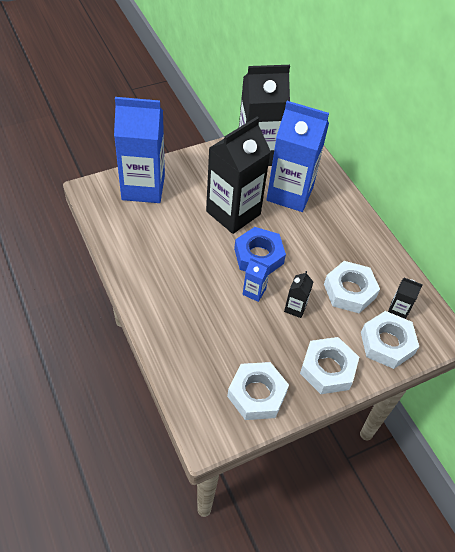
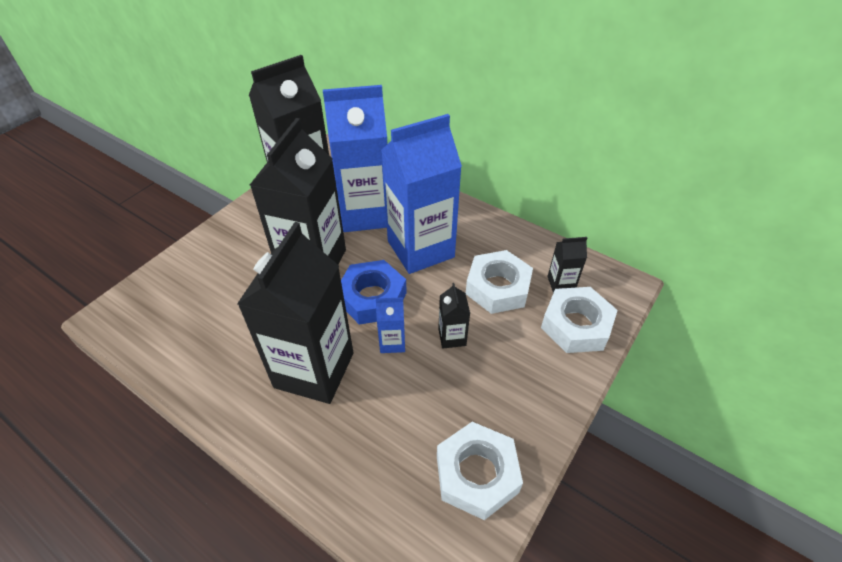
camera: 25 degrees left, 5 degrees down
(143, 187) = (180, 282): blue carton -> blue carton (420, 249)
(195, 284) = (314, 370): none -> black carton
(327, 369) = (536, 391): white nut -> none

